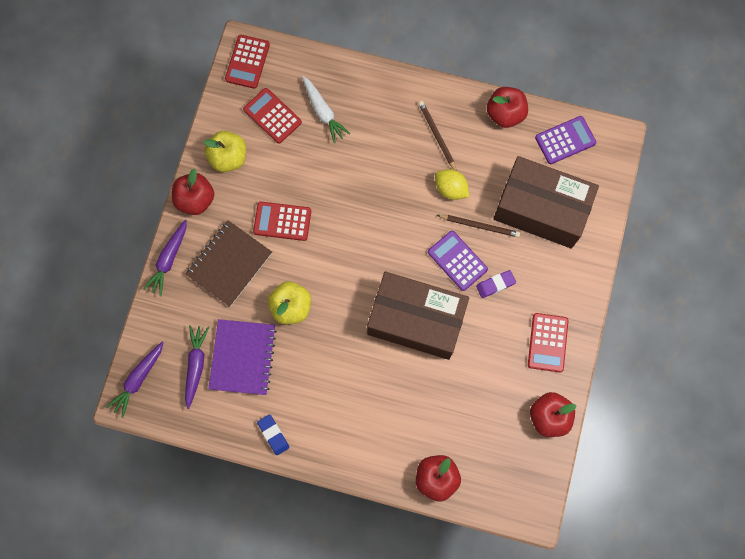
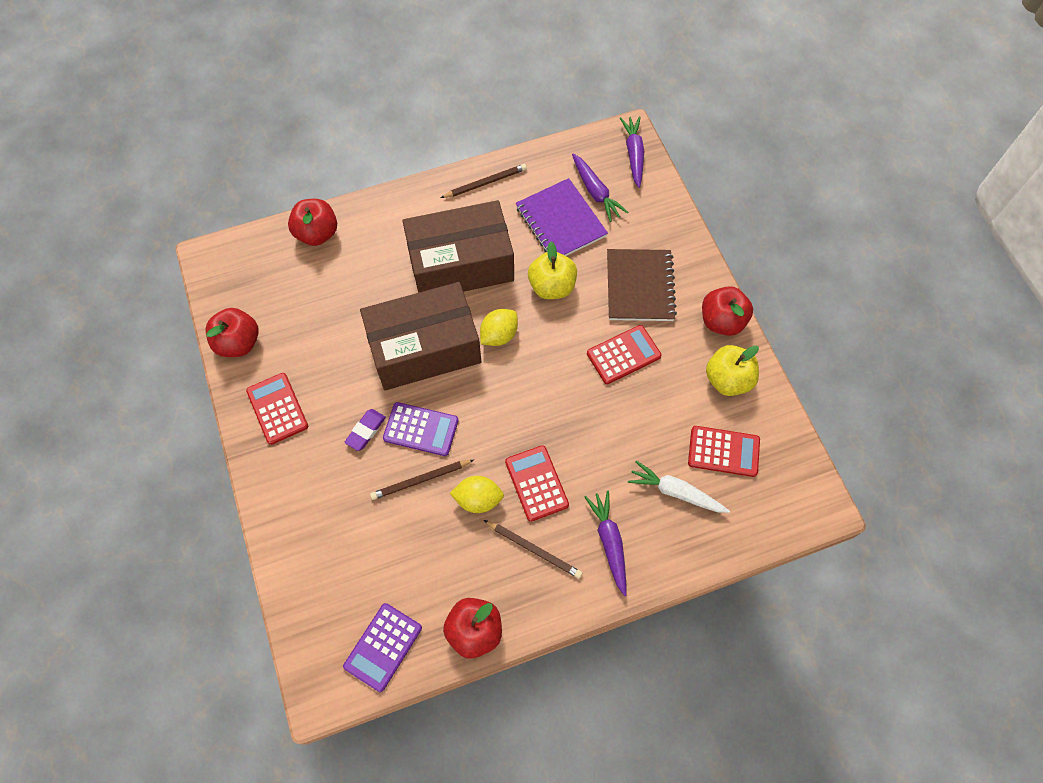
camera: 145 degrees right, 10 degrees down
(169, 259) = (696, 256): purple carrot -> purple carrot (609, 542)
(247, 62) = (801, 492): red calculator -> red calculator (536, 483)
(273, 435) = (485, 183): blue eraser -> brown pencil
(356, 294) = (499, 335): none -> yellow lemon
(541, 209) = (364, 543): brown box -> brown box (460, 264)

